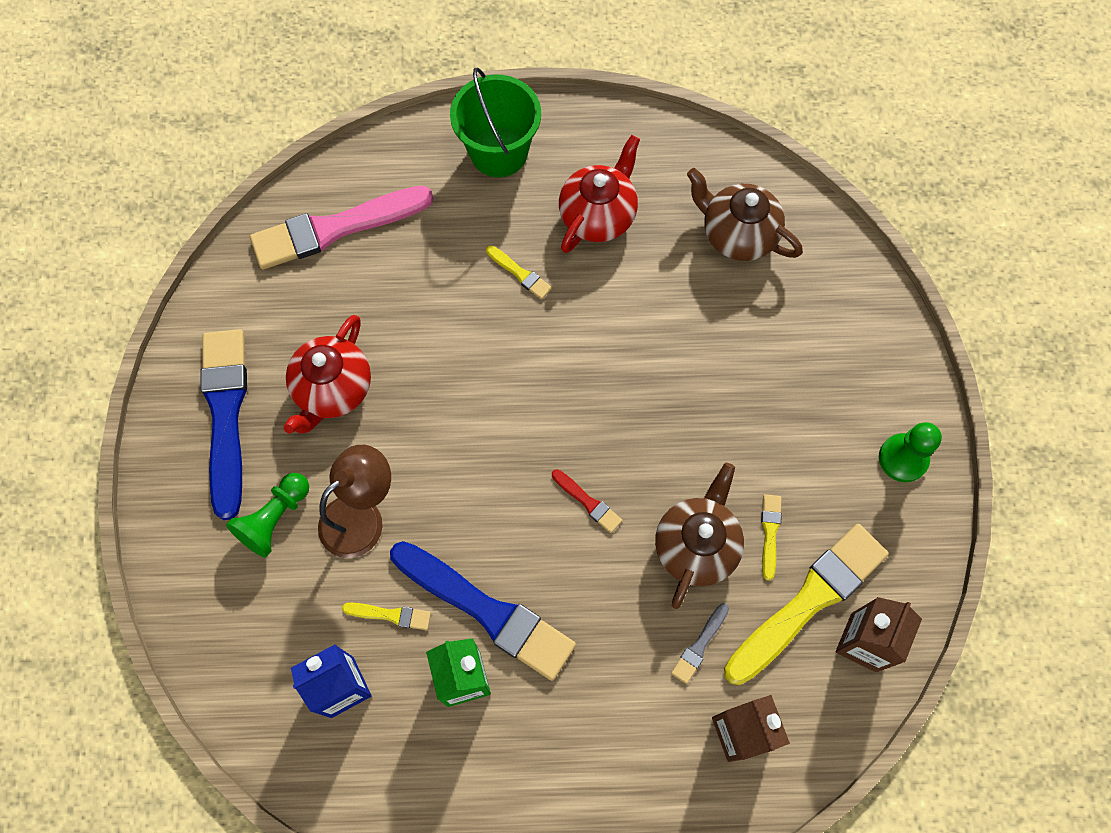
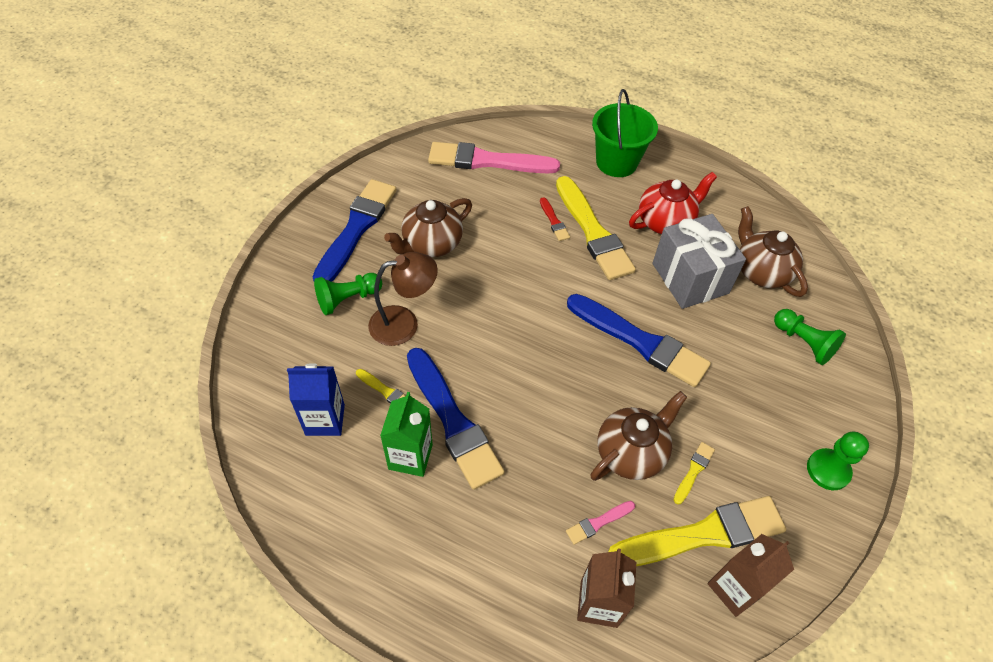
camera: 25 degrees right, 15 degrees down
(333, 390) = (431, 244): red teapot -> brown teapot
(520, 274) = (593, 232): yellow brush -> yellow brush, size x2.36
(588, 502) = (565, 386): red brush -> red brush (554, 221)
(644, 400) = (640, 342): none -> blue brush
(661, 284) = (690, 278): none -> grey gift
(699, 645) = (598, 523): grey brush -> pink brush
(820, 310) = (803, 342): none -> green pawn

